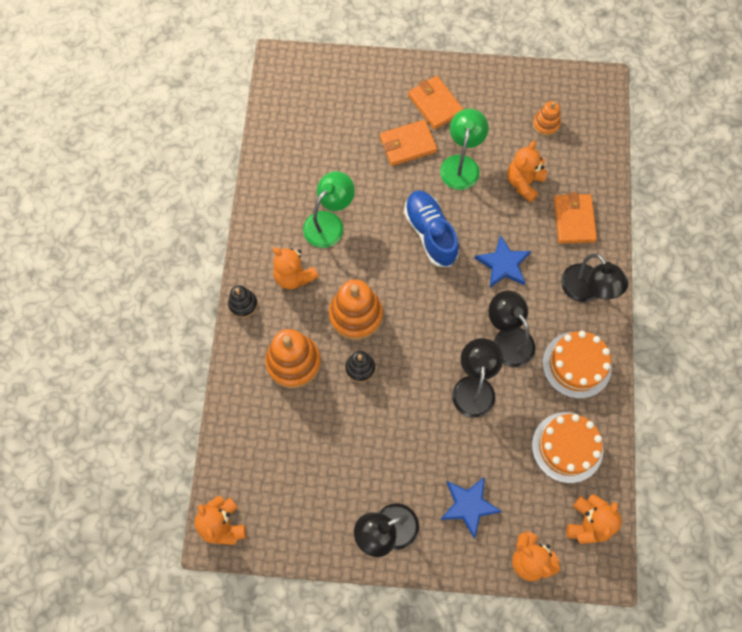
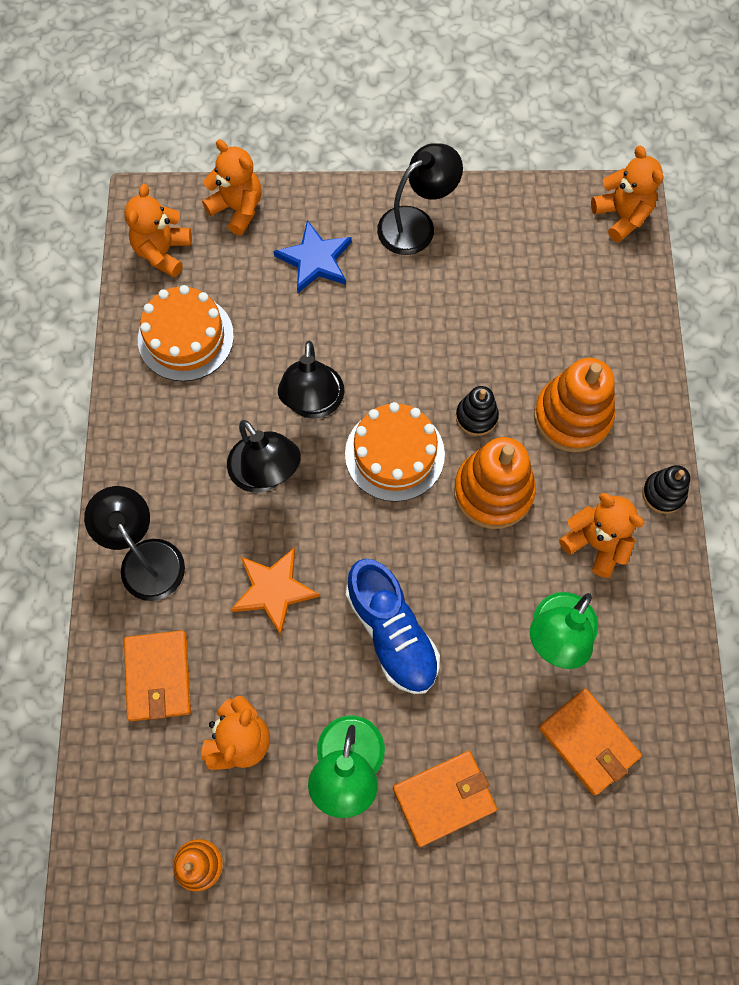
camera: 175 degrees right, 0 degrees up
(435, 104) = (402, 891): orange wallet -> orange wallet (588, 742)
(503, 264) = (273, 590): blue star -> orange star
(577, 364) = (166, 446): orange cake -> orange cake (394, 454)

